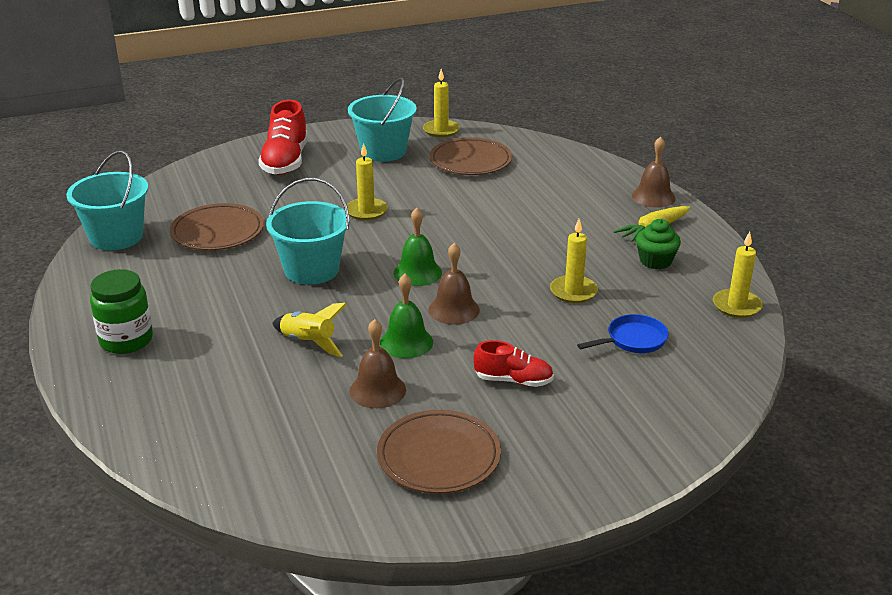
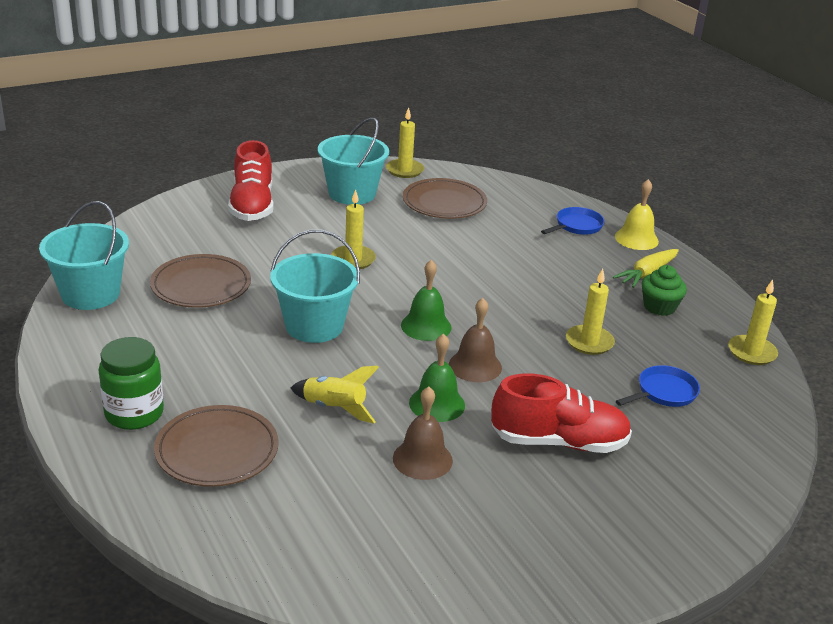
camera: 10 degrees left, 0 degrees up
(439, 456) = (508, 530): brown plate -> brown plate (217, 450)
(513, 380) = (559, 442): red shoe -> red shoe, size x1.68
(596, 184) = (576, 226): none -> blue pan
(653, 197) = (636, 239): brown bell -> yellow bell

